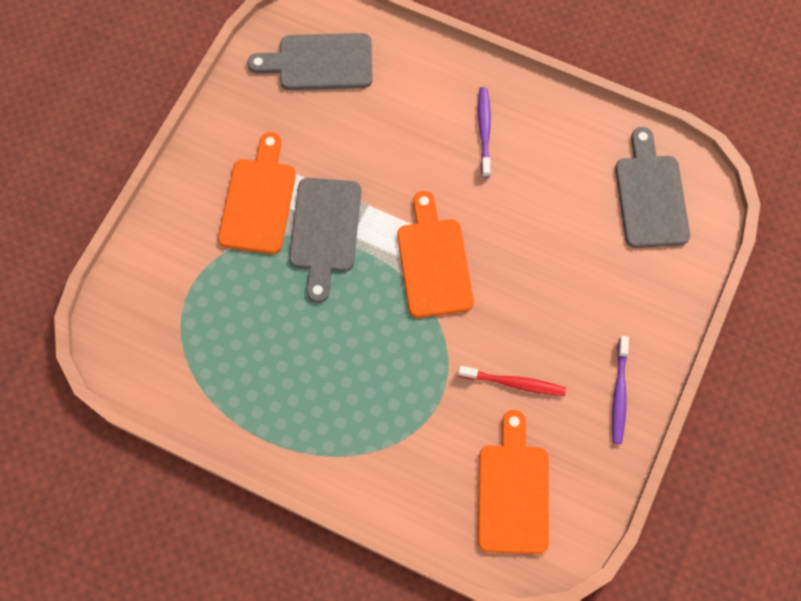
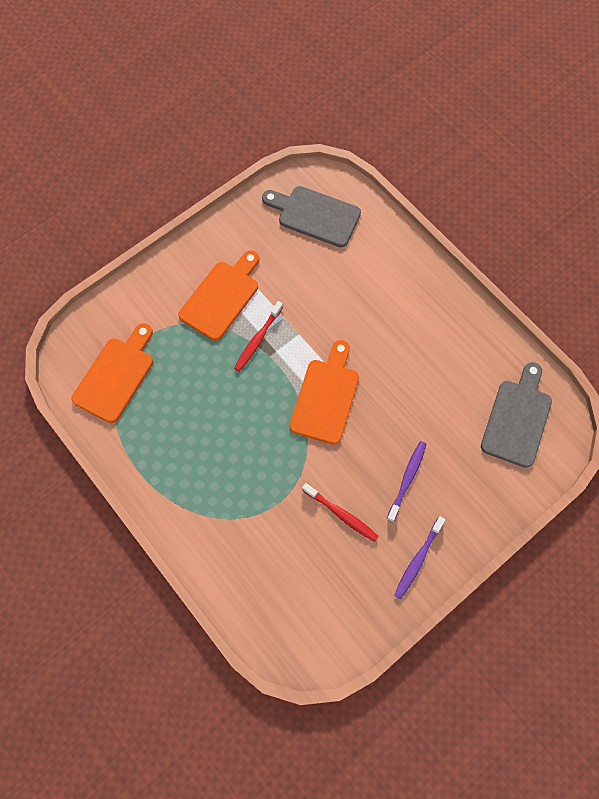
camera: 25 degrees right, 0 degrees up
(325, 231) = (258, 339): grey cutting board -> red toothbrush
(484, 130) = (412, 315): purple toothbrush -> purple toothbrush (407, 479)
(513, 491) = (300, 596): orange cutting board -> orange cutting board (116, 375)

